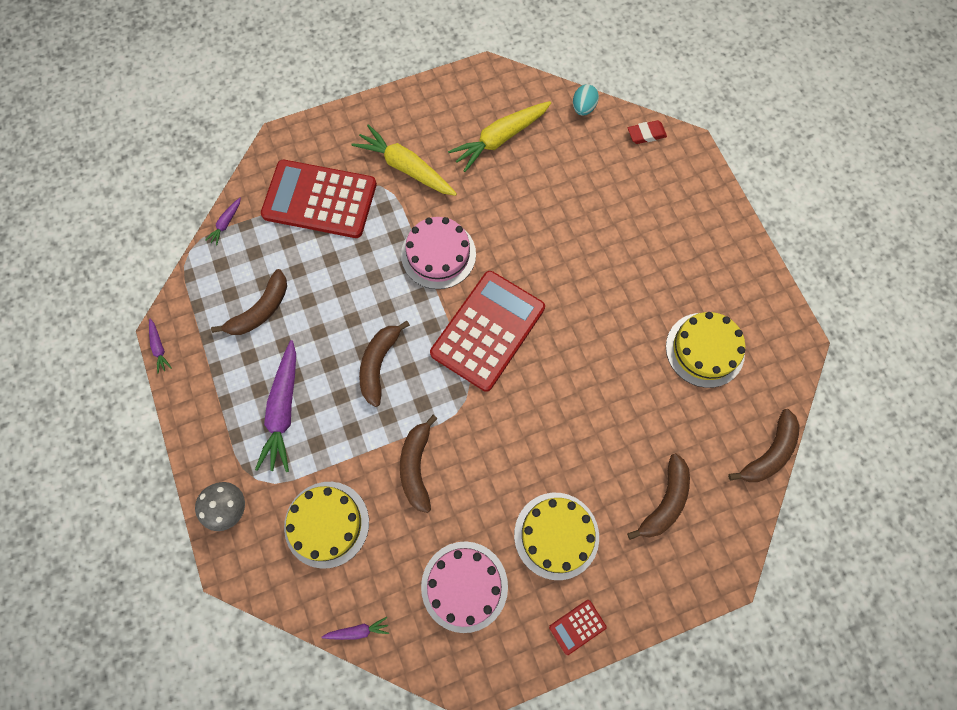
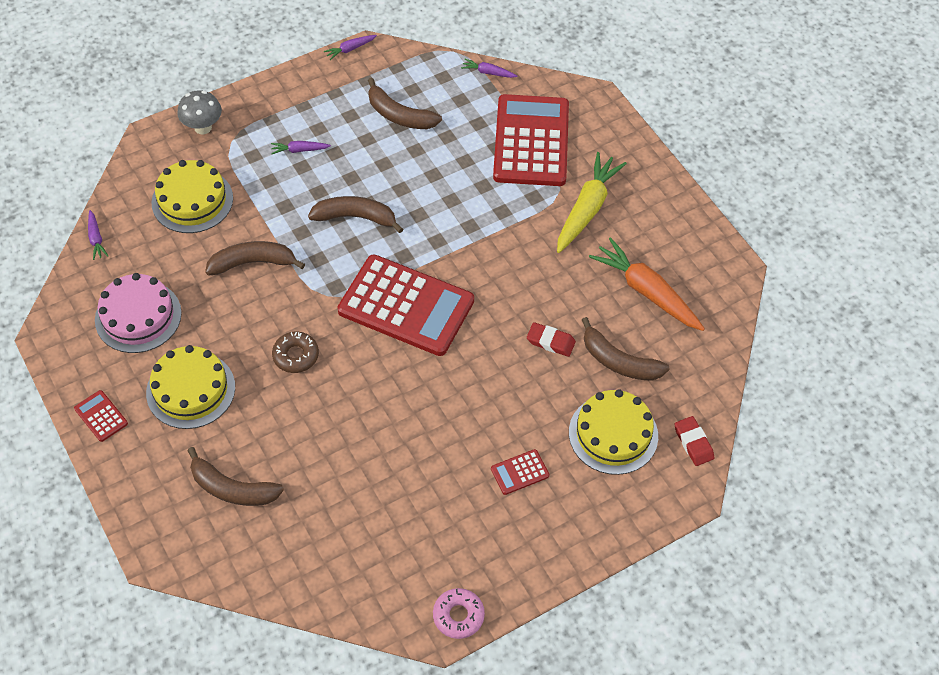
camera: 80 degrees right, 15 degrees down
(283, 410) = (299, 150): purple carrot -> purple carrot, size x0.46
(438, 254) = (487, 251): pink cake -> none
(500, 139) = (646, 292): yellow carrot -> orange carrot
(529, 433) = (296, 356): none -> brown donut
(541, 219) = (550, 342): none -> red eraser
(583, 108) = (712, 372): turquoise egg -> none
(664, 262) = (520, 472): none -> red calculator
(704, 349) = (414, 522): yellow cake -> yellow cake (613, 434)
(768, 453) = (296, 595): brown banana -> brown banana (619, 361)
(788, 326) = (458, 616): none -> pink donut

